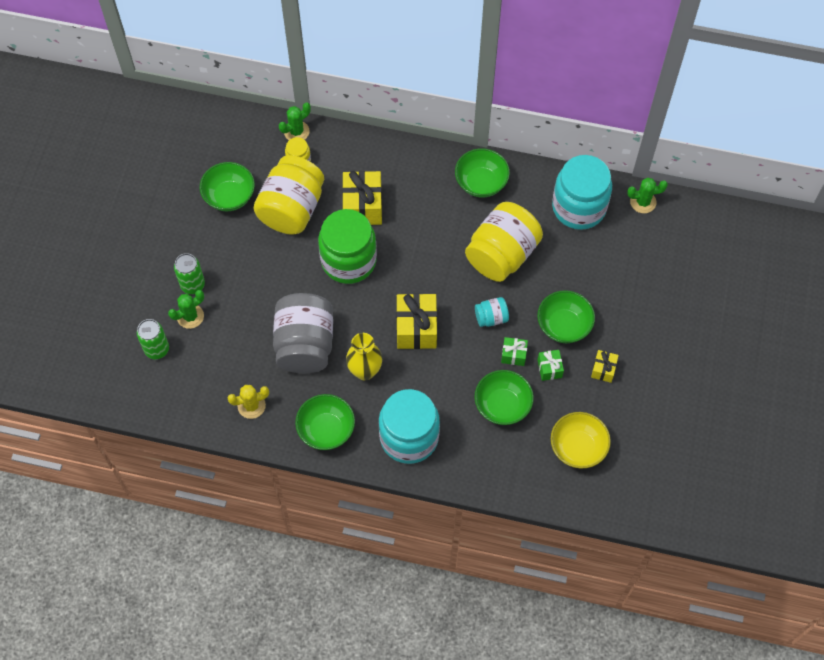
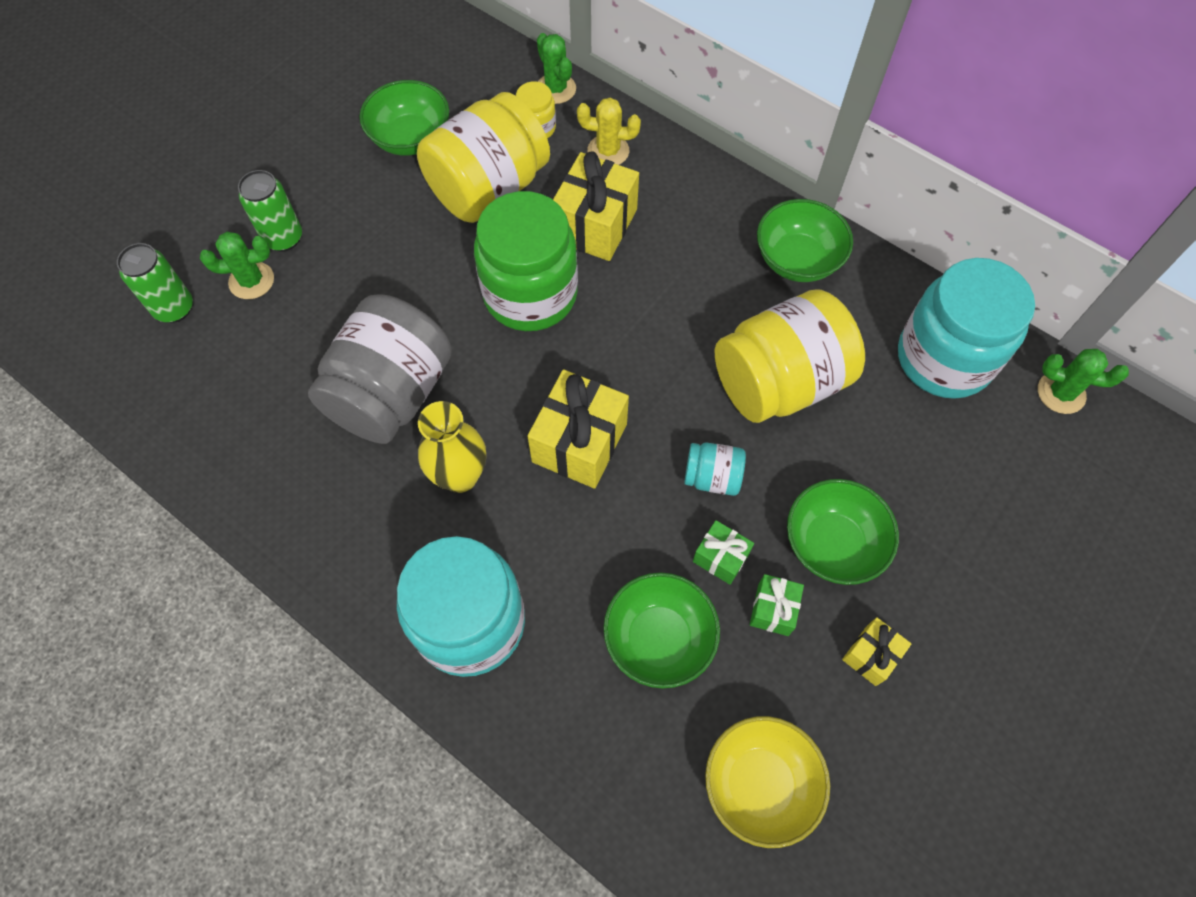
camera: 25 degrees right, 0 degrees up
(251, 406) = (254, 454): yellow cactus -> yellow cactus (608, 151)
(296, 131) = (556, 89): green cactus -> green cactus turned 75 degrees clockwise
(326, 429) = (344, 546): green bowl -> none

